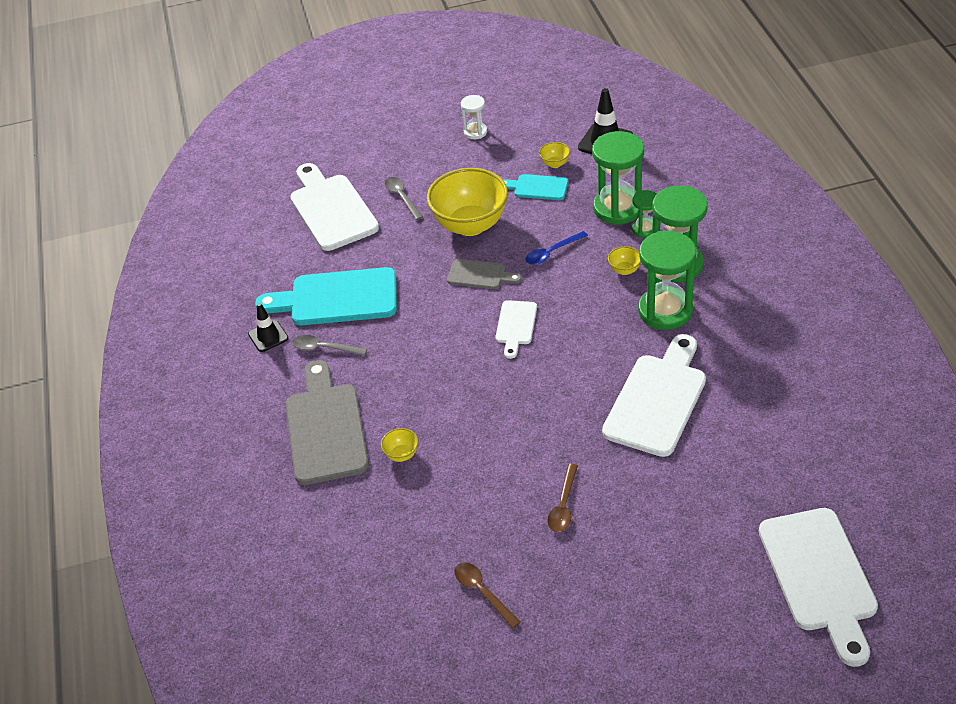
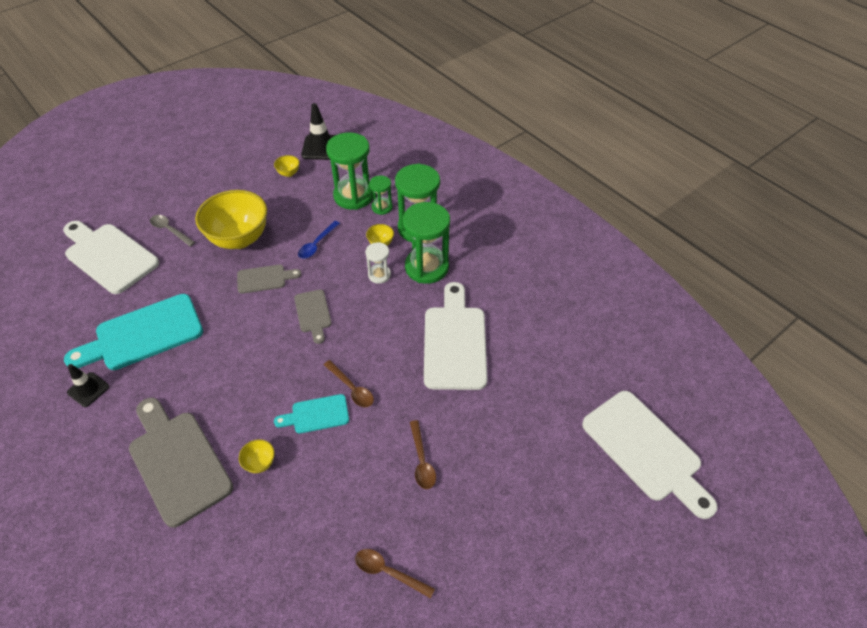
camera: 30 degrees left, 5 degrees up
(324, 348) = (148, 384): grey spoon -> none
(475, 132) = (212, 162): white hourglass -> white hourglass (379, 275)
(515, 326) = (313, 313): white cutting board -> grey cutting board
(523, 413) = (351, 388): none -> brown spoon
(537, 187) = (282, 195): turquoise cutting board -> turquoise cutting board (316, 414)

